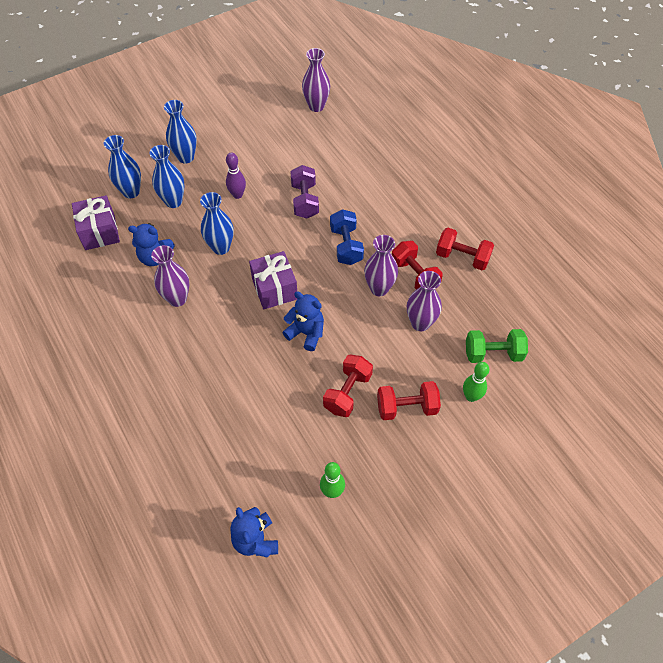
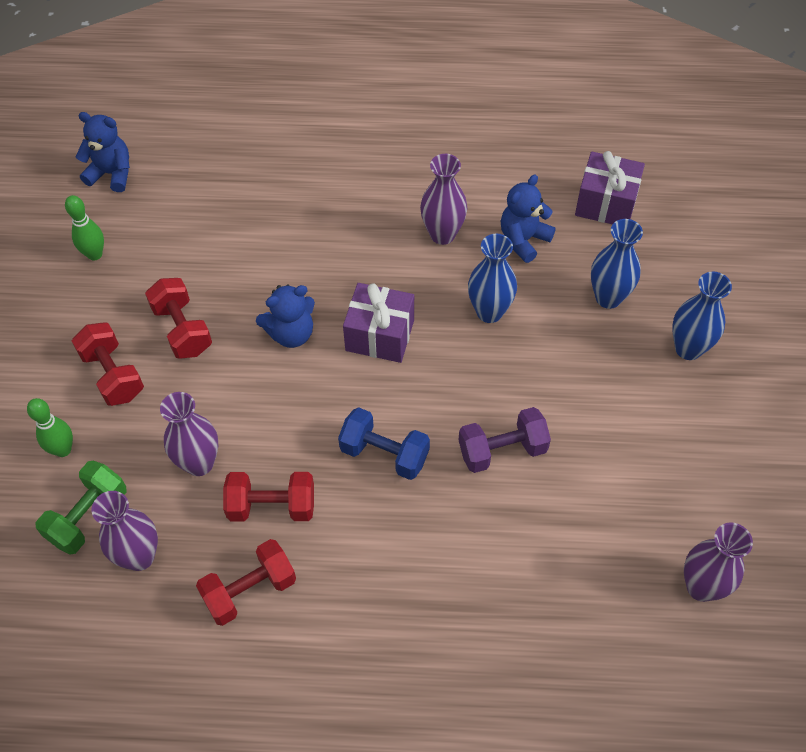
camera: 125 degrees right, 0 degrees up
(131, 192) = (658, 260): blue vase -> none
(237, 195) = (570, 375): purple bowling pin -> none
(305, 201) = (502, 450): purple dumbbell -> purple dumbbell turned 45 degrees counterclockwise
(379, 288) = (287, 450): purple vase -> purple vase (139, 556)
(406, 407) = (113, 375): red dumbbell -> red dumbbell turned 60 degrees counterclockwise

